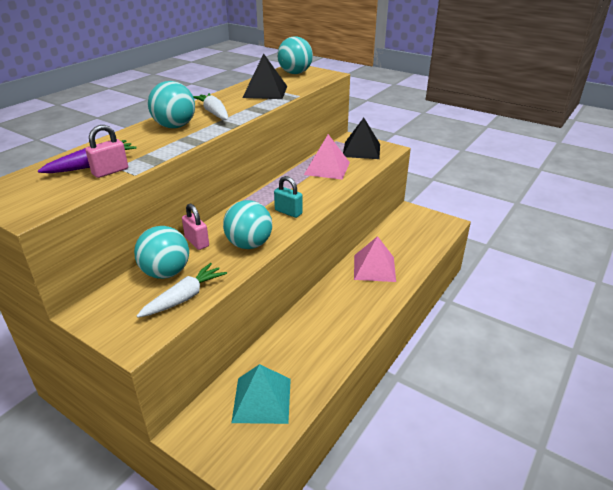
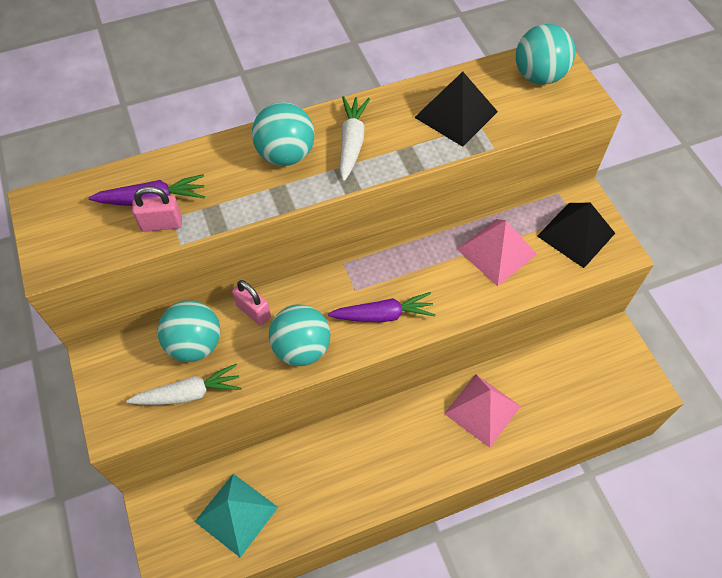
camera: 35 degrees right, 25 degrees up
(197, 242) = (253, 311): pink padlock -> pink padlock turned 45 degrees counterclockwise
(288, 212) = (383, 315): turquoise padlock -> purple carrot

